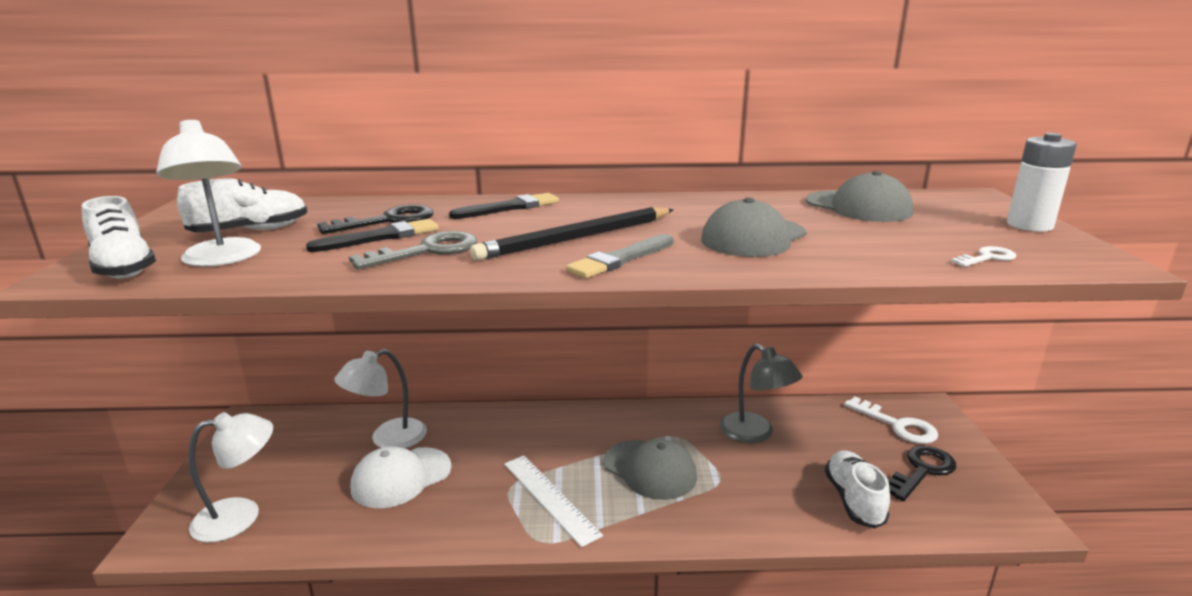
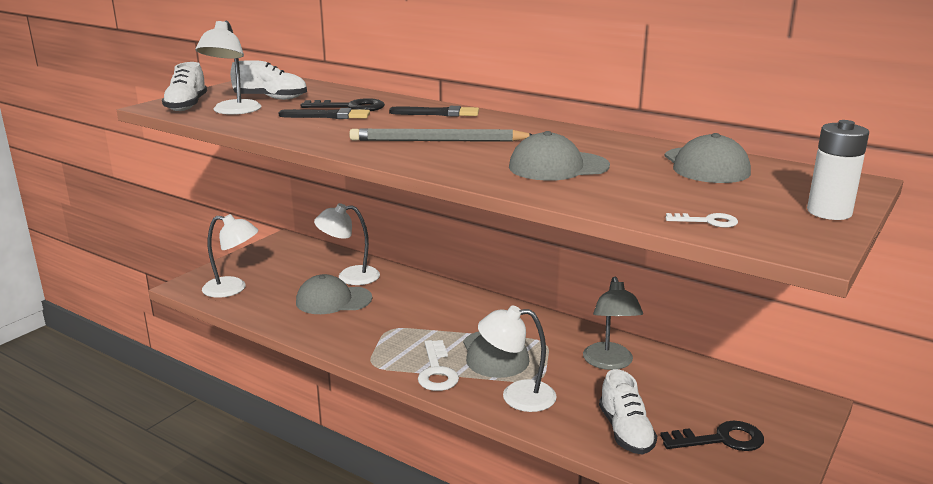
camera: 35 degrees right, 0 degrees up
(401, 477) = (333, 300): white cap -> grey cap
(427, 251) = (337, 129): grey key -> none
(550, 498) = (407, 344): white ruler -> none
(577, 238) = (438, 141): black pencil -> grey pencil
(621, 259) = (436, 159): grey brush -> none
(725, 508) = (517, 396): none -> white lamp
(853, 500) = (625, 432): white shoe -> white shoe turned 135 degrees clockwise
(897, 425) = (753, 404): white key -> white key (437, 371)

